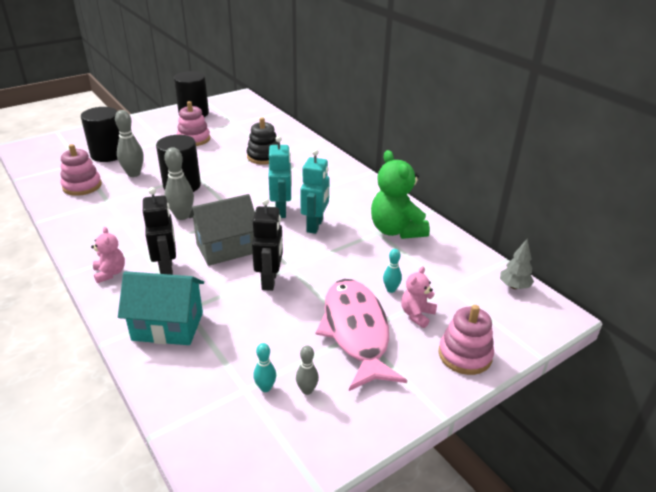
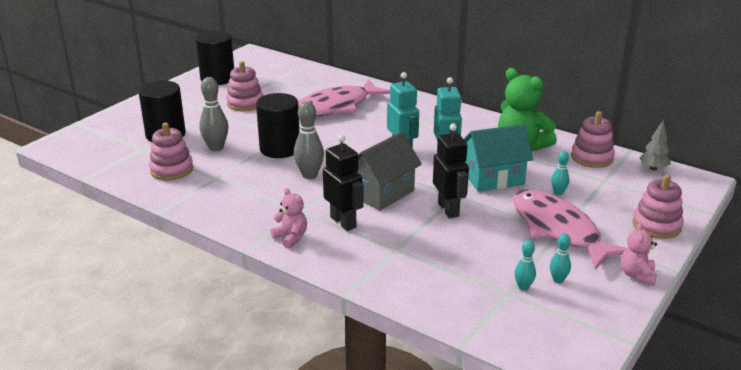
camera: 20 degrees left, 5 degrees down
(168, 326) = (393, 265): turquoise house -> turquoise house (493, 178)
(264, 156) = (336, 107): black stacking toy -> pink fish
(307, 390) = (558, 280): grey bowling pin -> turquoise bowling pin
(417, 315) = (595, 206): pink teddy bear -> pink teddy bear (637, 275)
(457, 259) = (591, 157): none -> pink stacking toy

